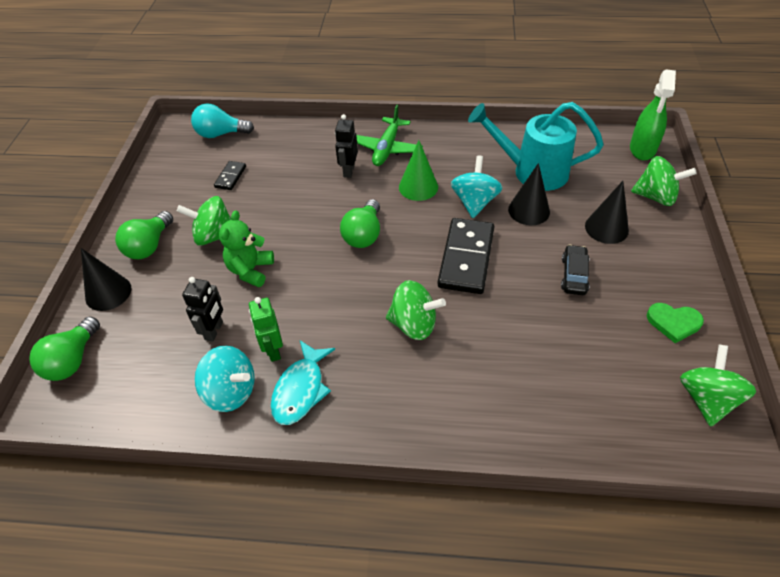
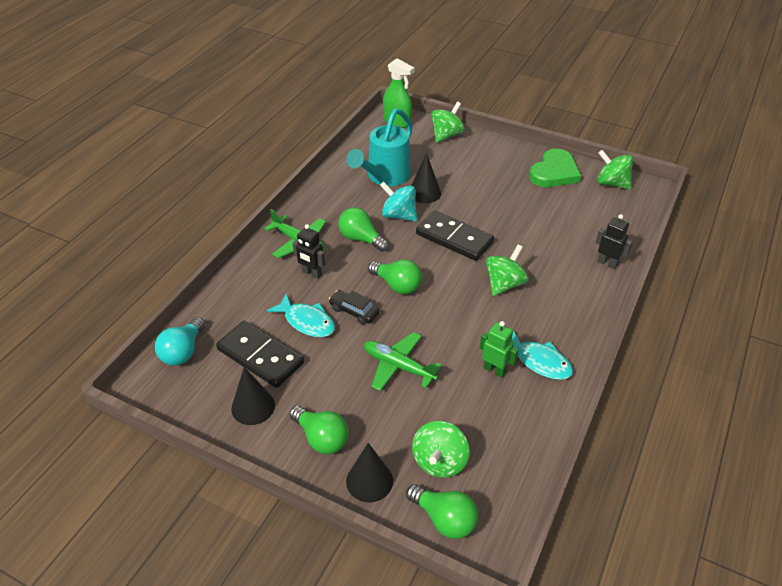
camera: 70 degrees left, 5 degrees down
(214, 236) = (338, 384): green spinning top -> green spinning top (439, 461)
(214, 331) = (457, 404): black robot -> black robot (607, 263)
(230, 177) = (260, 356): black domino -> black domino, size x2.07
(231, 392) = (525, 405): turquoise spinning top -> none
(250, 270) = (398, 366): green teddy bear -> green plane
(273, 350) = (494, 370): green robot -> green robot turned 150 degrees counterclockwise
(284, 190) = (307, 321): none -> turquoise fish
(418, 187) = (361, 239): green cone -> green light bulb
(574, 275) = (497, 195): black car -> black car (354, 311)
(606, 228) = (462, 166): black cone -> black cone (253, 406)
(673, 323) = (554, 172): green heart -> green heart, size x1.67

